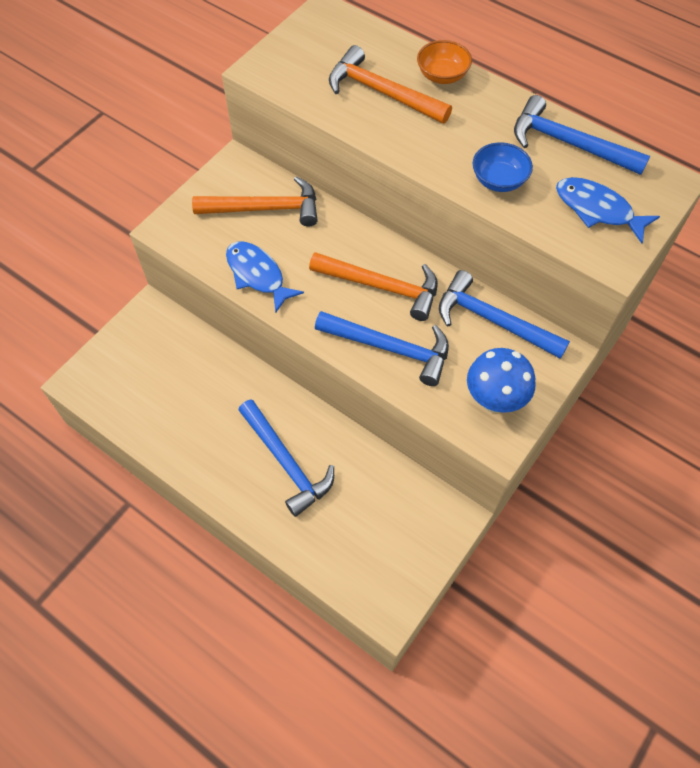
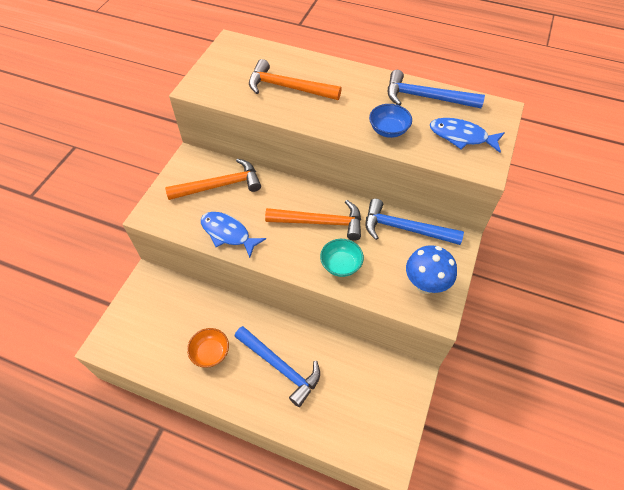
camera: 15 degrees left, 5 degrees down
(391, 349) = (341, 265): blue hammer -> turquoise bowl
(442, 75) = (326, 69): orange bowl -> orange bowl (210, 353)

